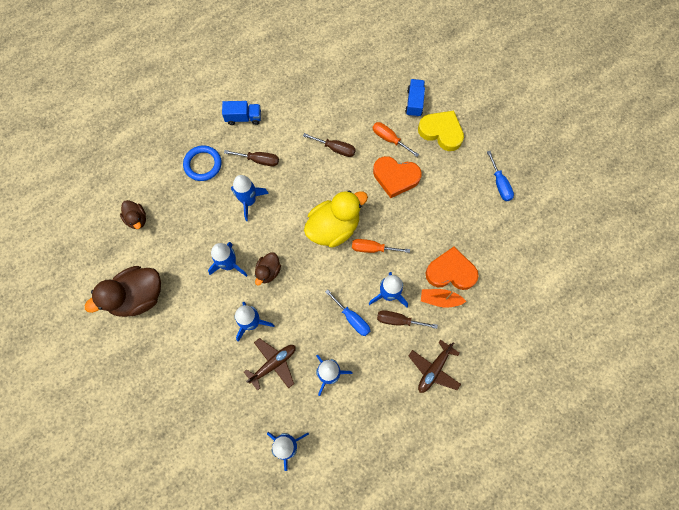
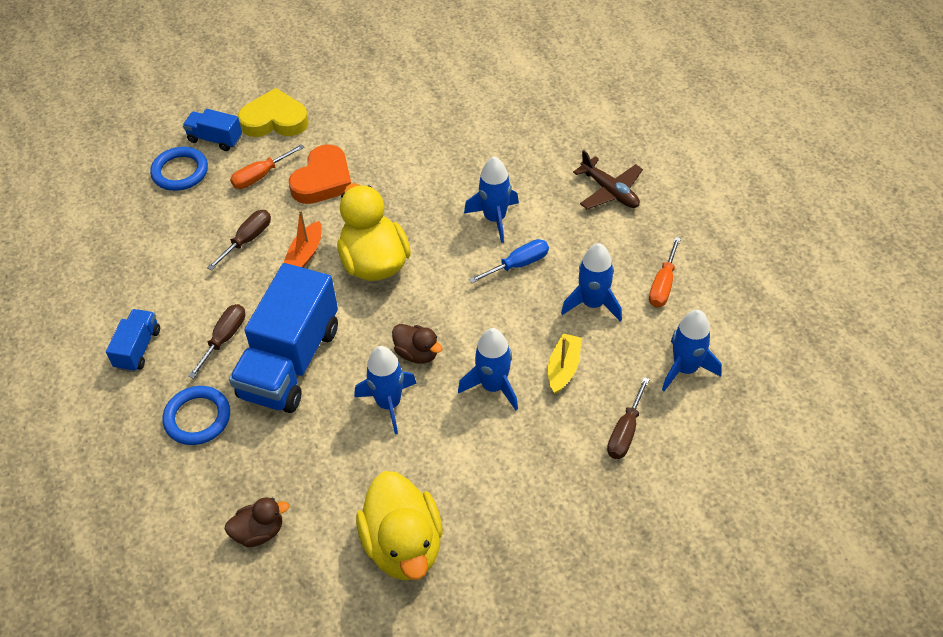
camera: 75 degrees left, 20 degrees down
(138, 297) = (403, 545): brown duck -> yellow duck
(249, 201) = (290, 362): blue rocket -> blue truck
(273, 364) = (563, 368): brown plane -> yellow boat
(372, 248) = (422, 224): orange screwdriver -> orange screwdriver (663, 285)
(381, 92) = (180, 172): none -> blue ring
(398, 320) = (534, 215): brown screwdriver -> brown screwdriver (625, 432)
(440, 299) = (517, 167): orange boat -> orange boat (305, 254)
(441, 132) = (274, 120): yellow heart -> yellow heart turned 45 degrees clockwise
(451, 272) = (482, 149): orange heart -> none
(499, 184) = (376, 79): blue screwdriver -> none

